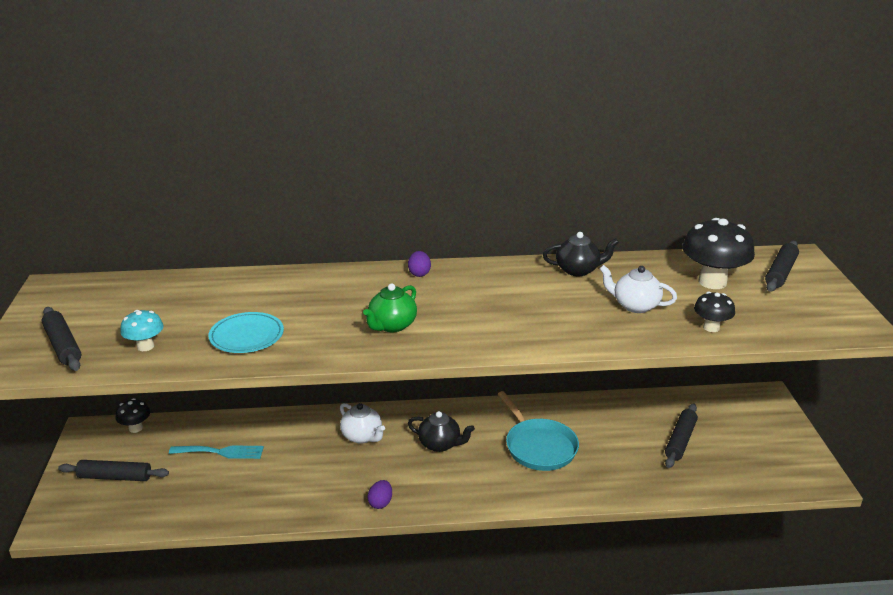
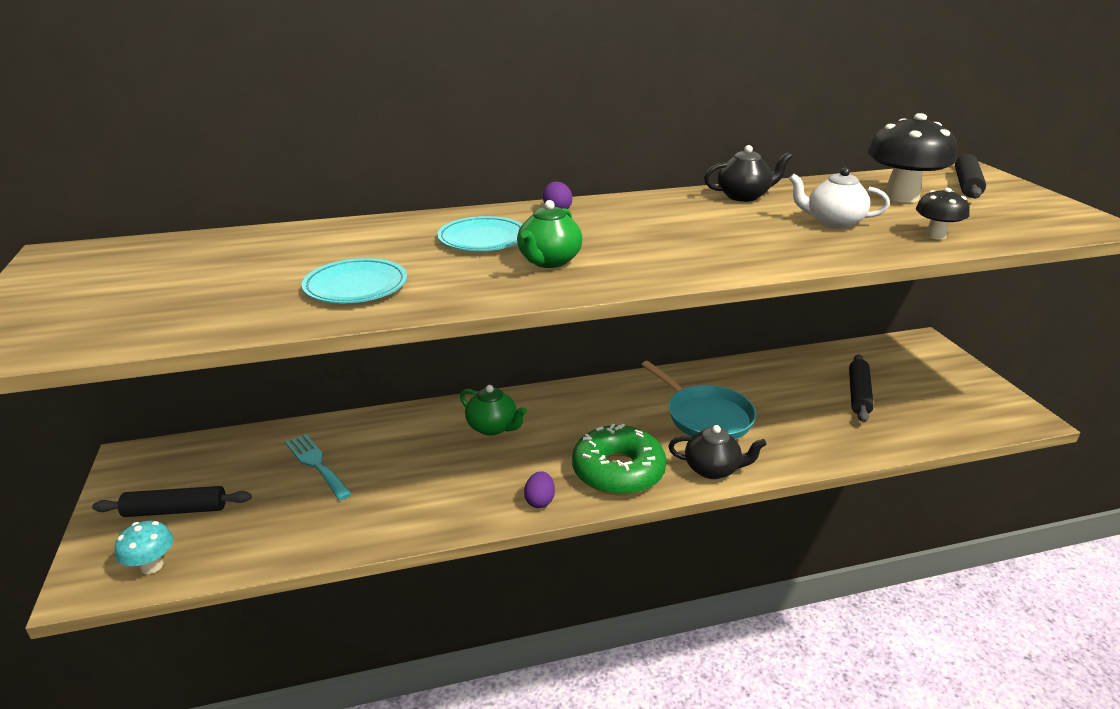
camera: 10 degrees left, 0 degrees up
(63, 345) = (82, 317): black rolling pin -> none
(136, 428) = (196, 448): black mushroom -> none
(145, 346) = (210, 308): turquoise mushroom -> turquoise mushroom (152, 566)
(221, 452) = (316, 464): turquoise fork -> turquoise fork turned 120 degrees counterclockwise
(351, 298) = (483, 239): none -> turquoise plate
(362, 436) = (493, 427): white teapot -> green teapot
(440, 444) = (590, 426): black teapot -> black teapot (713, 469)
(449, 486) = (618, 471): none -> green donut

